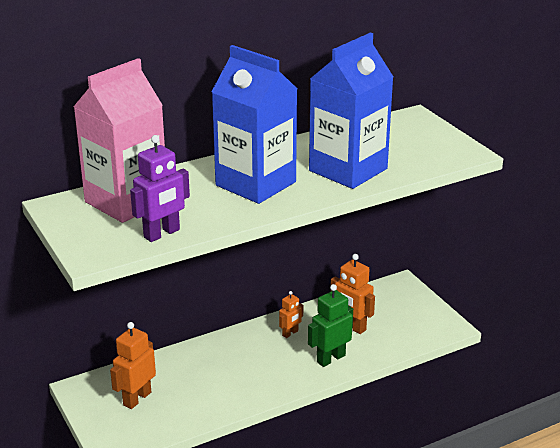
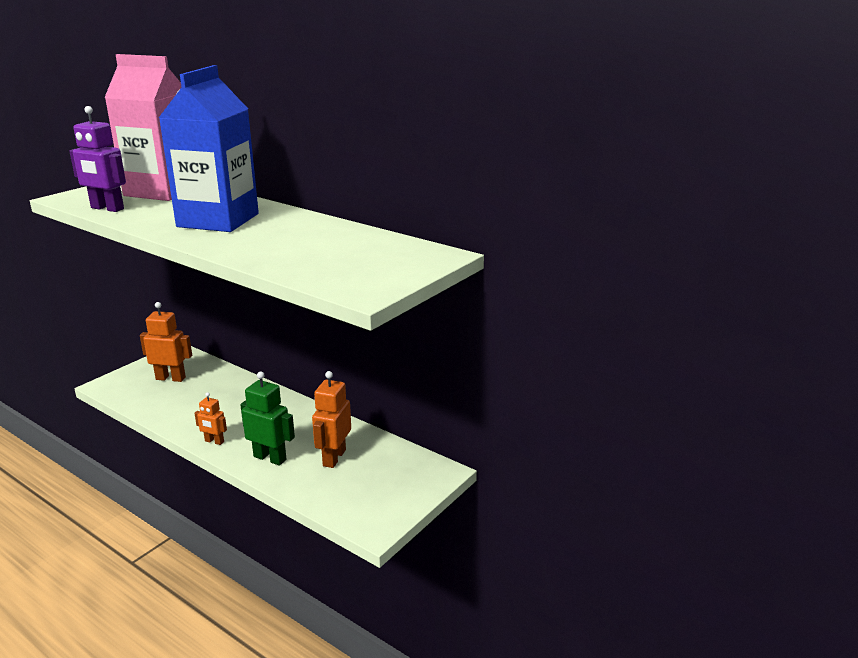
camera: 65 degrees right, 5 degrees down
(290, 333) = (301, 425): orange robot -> orange robot (214, 441)
(348, 170) = (273, 247): blue carton -> none

